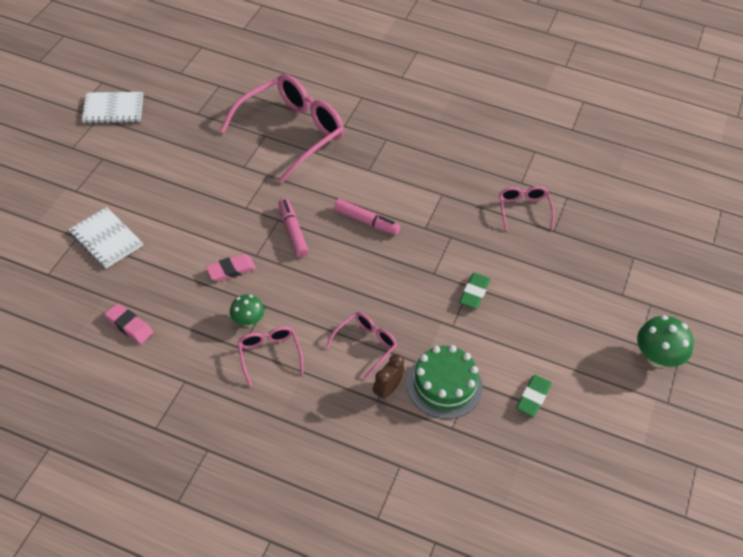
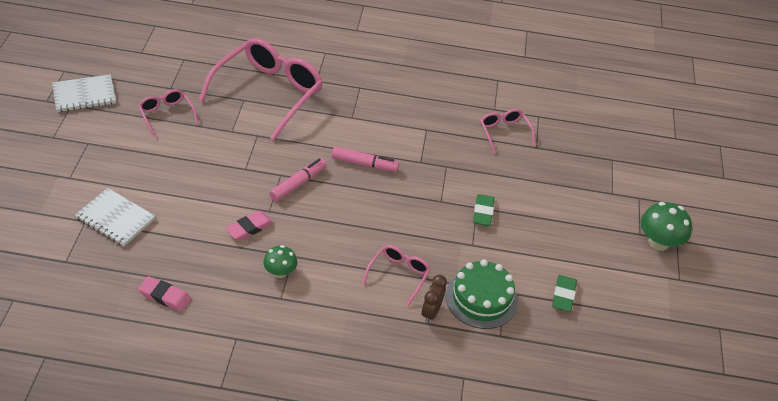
camera: 15 degrees left, 5 degrees down
(269, 355) = (310, 300): pink glasses -> pink glasses (166, 115)
(292, 232) = (298, 184): pink marker -> pink marker turned 75 degrees clockwise

